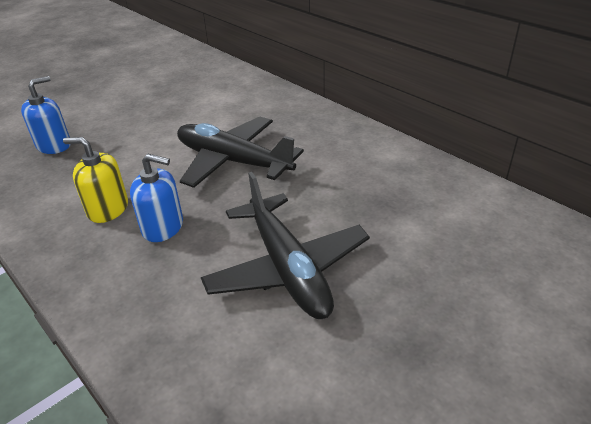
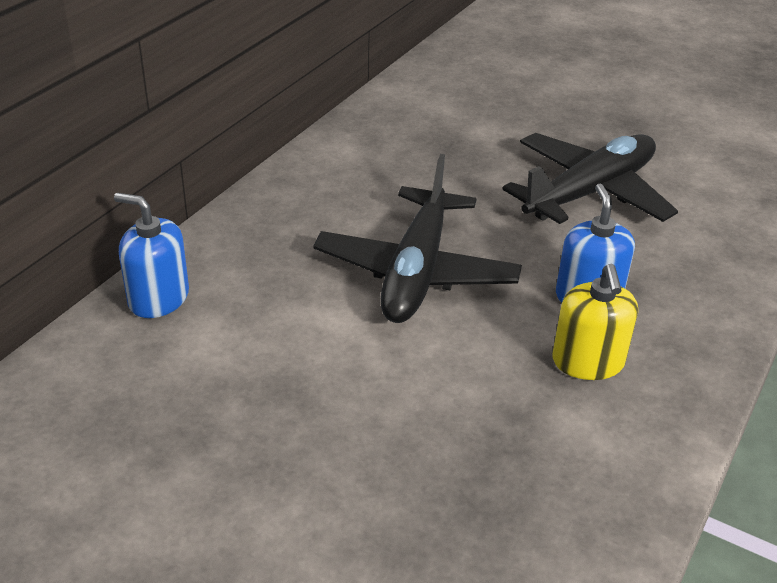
camera: 110 degrees left, 0 degrees up
(54, 145) = (461, 524): blue soap dispenser -> blue soap dispenser (158, 298)

